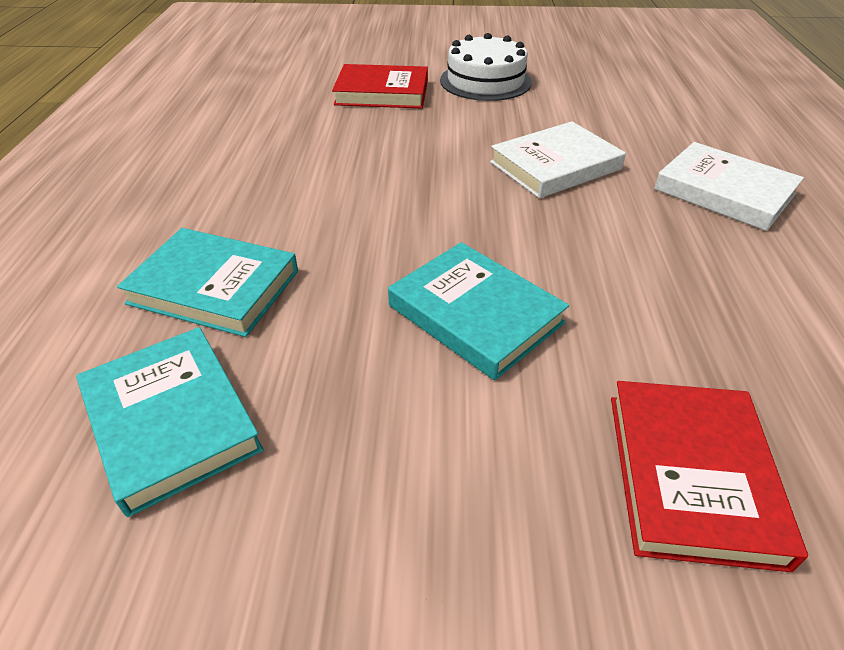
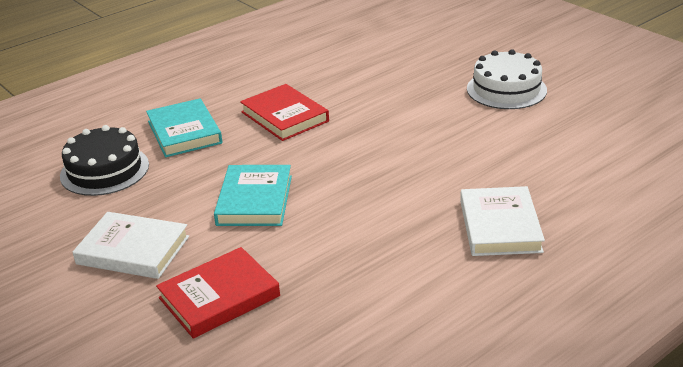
camera: 50 degrees right, 10 degrees down
(171, 421) = (104, 170): turquoise book -> black cake
(382, 92) = (425, 69): red book -> red book (285, 116)
(555, 166) = (433, 160): white book -> white book (133, 250)

